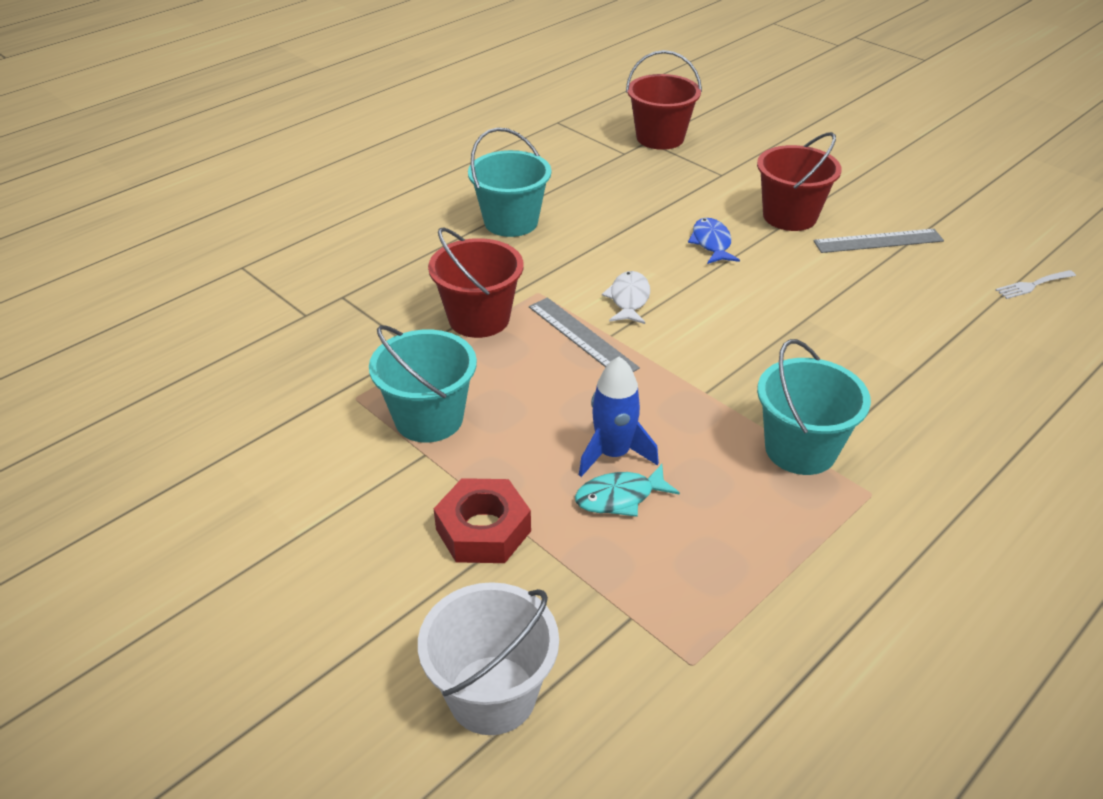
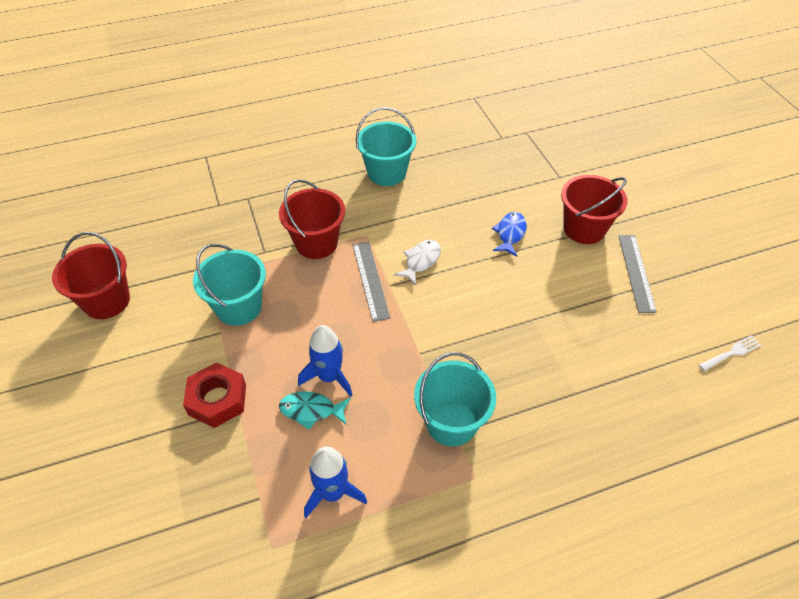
camera: 25 degrees right, 10 degrees up
(492, 694) = (149, 513): white bucket -> none
(660, 138) = (537, 132): red bucket -> red bucket (106, 301)
(720, 574) = (333, 493): none -> blue rocket
(878, 241) = (636, 272): grey ruler -> grey ruler turned 75 degrees clockwise
(1033, 285) = (732, 353): white fork -> white fork turned 150 degrees clockwise

